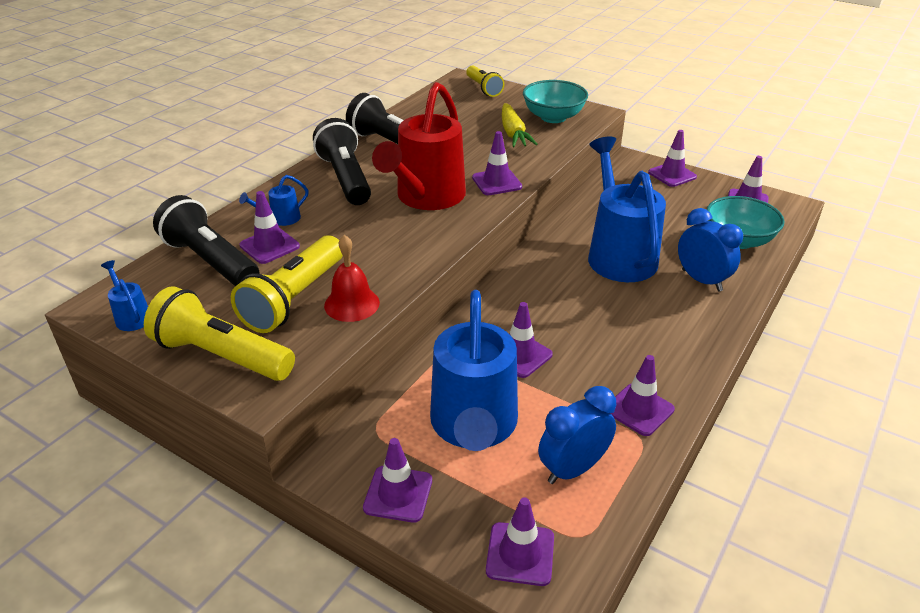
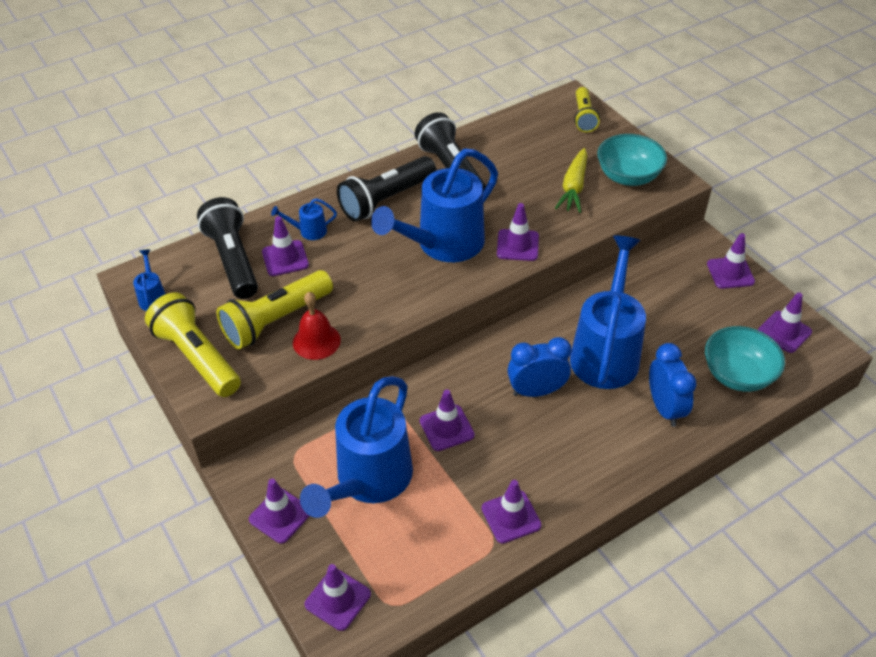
camera: 25 degrees right, 10 degrees up
(345, 178) = (386, 200): black flashlight -> black flashlight turned 135 degrees counterclockwise
(426, 198) = (443, 245): red watering can -> blue watering can
(573, 469) = (421, 547): blue clock -> blue clock (536, 391)

